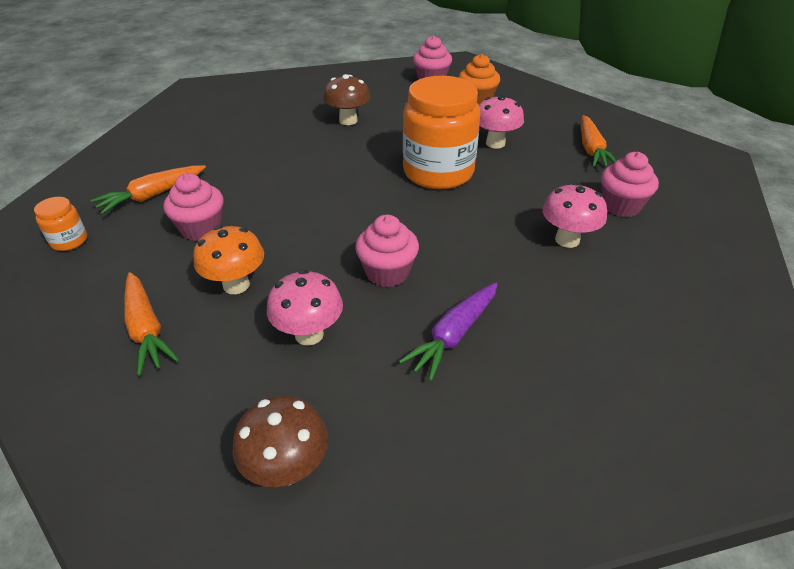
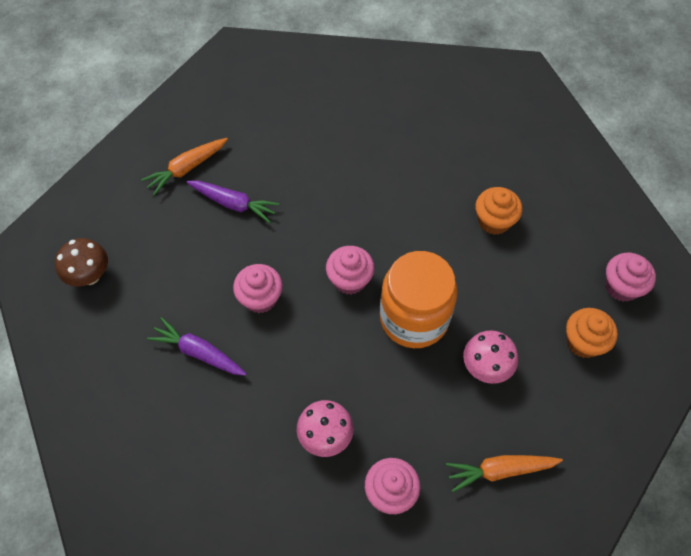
camera: 80 degrees right, 20 degrees up
(69, 241) = (266, 88): orange jar -> none
(152, 195) = (330, 113): orange carrot -> none
(201, 229) = (293, 160): pink cupcake -> pink cupcake (349, 280)
(236, 285) = (233, 204): orange mushroom -> purple carrot
(309, 334) = (191, 261): pink mushroom -> none
(348, 120) = (494, 221): brown mushroom -> orange cupcake

